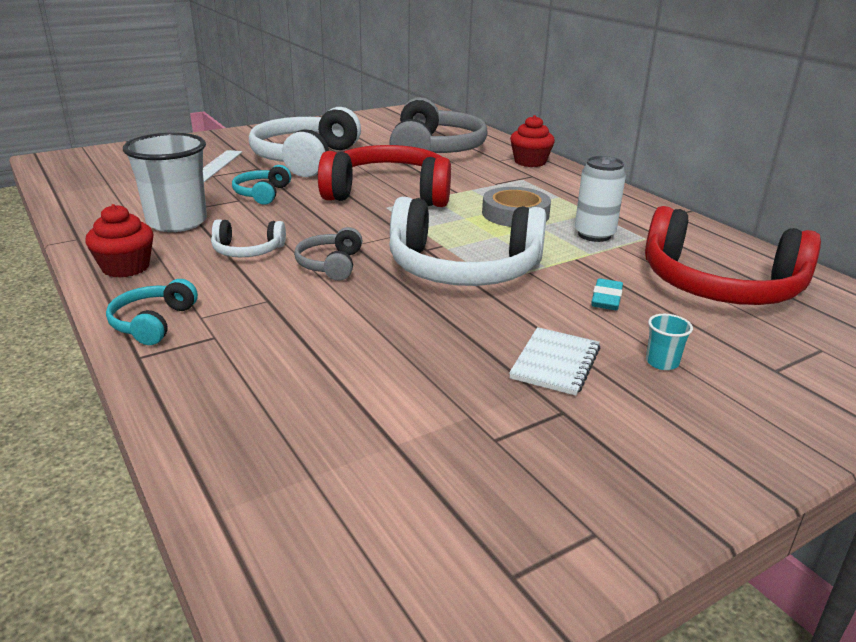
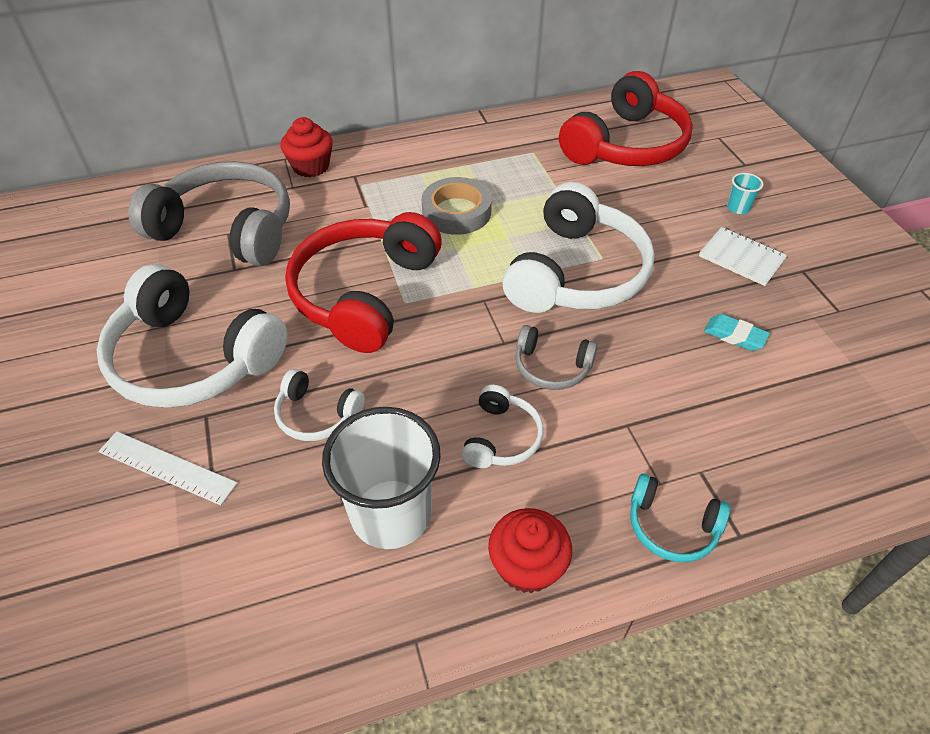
camera: 75 degrees left, 20 degrees up
(262, 194) = (317, 415): turquoise headphones -> white headphones
(594, 235) = (520, 177): white can -> none
(606, 299) = (643, 205): turquoise eraser -> turquoise eraser (734, 336)

